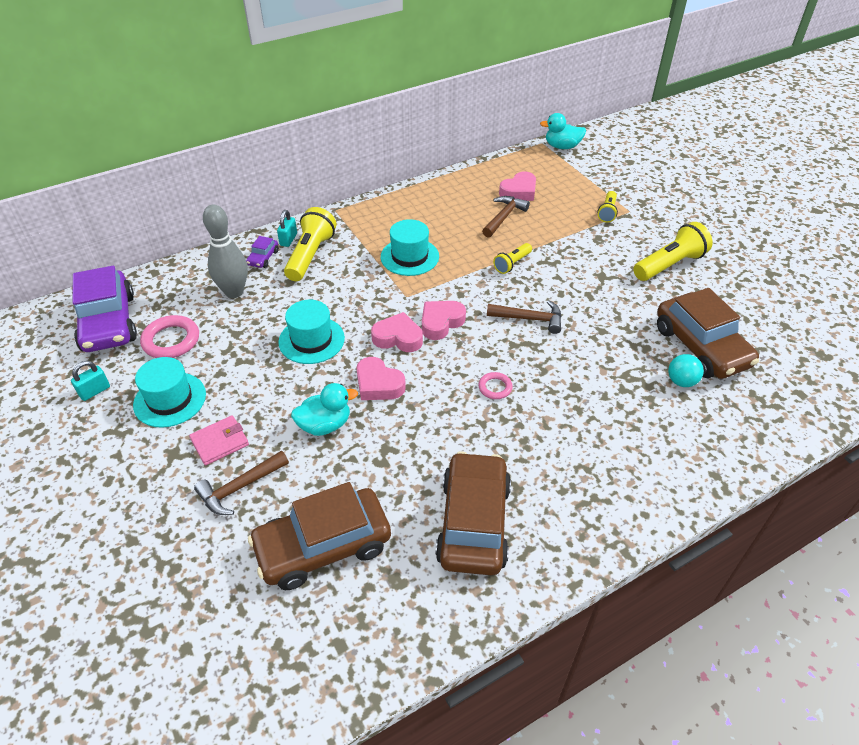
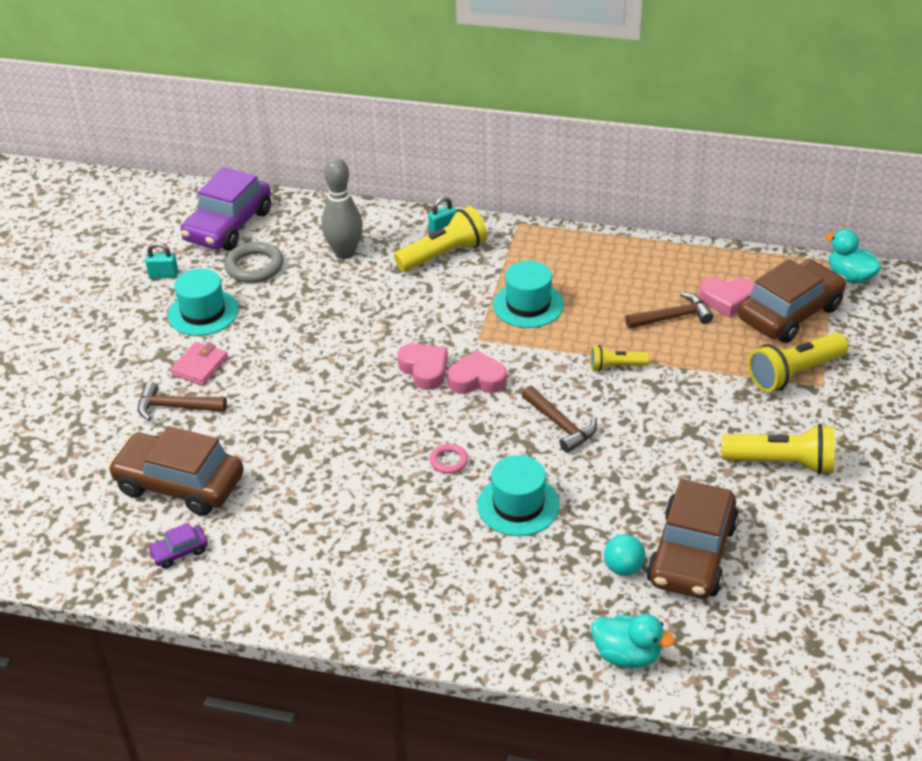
camera: 45 degrees right, 5 degrees down
(171, 340) = (254, 266): pink ring -> grey ring
(220, 442) = (200, 366): pink wallet -> pink wallet turned 75 degrees counterclockwise
(263, 258) = (402, 235): purple car -> purple car (179, 552)
(311, 340) = (354, 329): turquoise hat -> turquoise hat (518, 505)
(325, 425) = (283, 402): turquoise duck -> turquoise duck (627, 655)
(378, 384) = (360, 397): pink heart -> none
(473, 522) = (296, 544): brown car -> brown car (789, 313)
(607, 212) = (794, 373): yellow flashlight -> yellow flashlight, size x1.78

